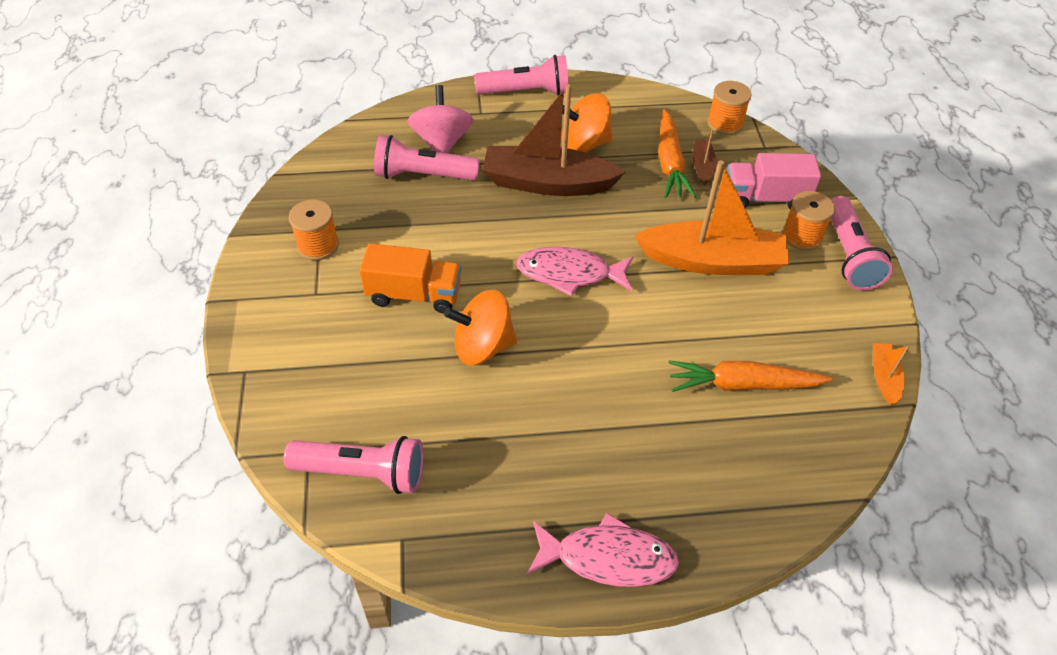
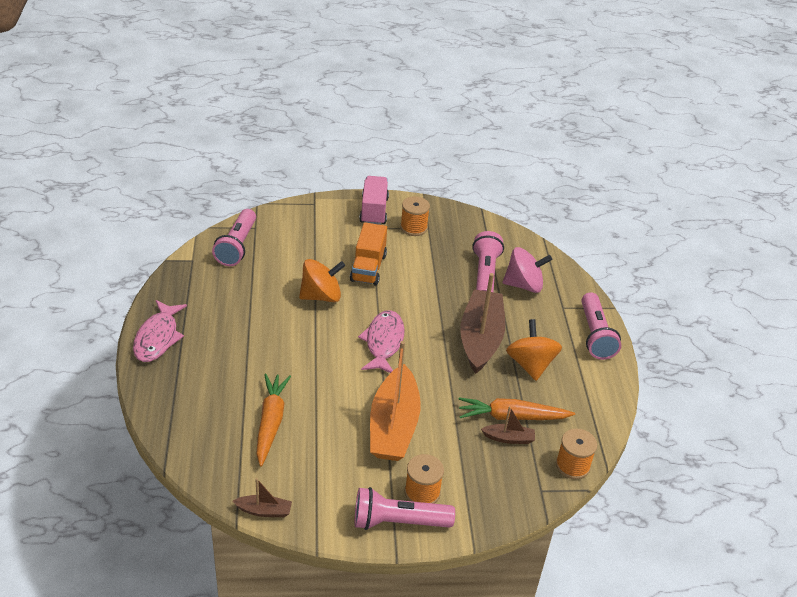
camera: 90 degrees right, 10 degrees down
(482, 346) = (321, 296): orange spinning top -> orange spinning top turned 75 degrees clockwise
(765, 198) = (470, 476): pink truck -> pink truck (374, 211)
(884, 377) = (264, 511): orange boat -> brown boat

